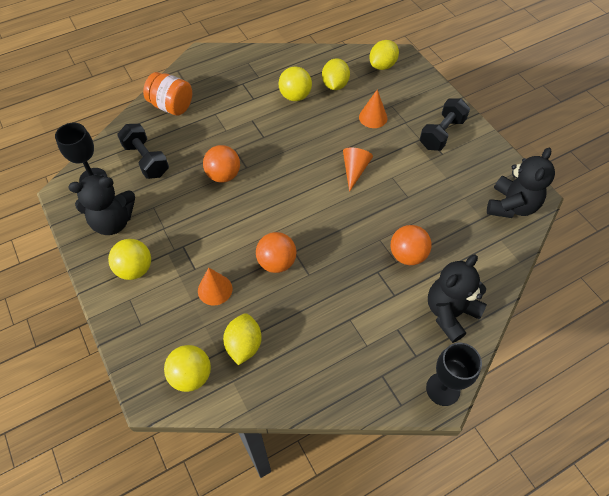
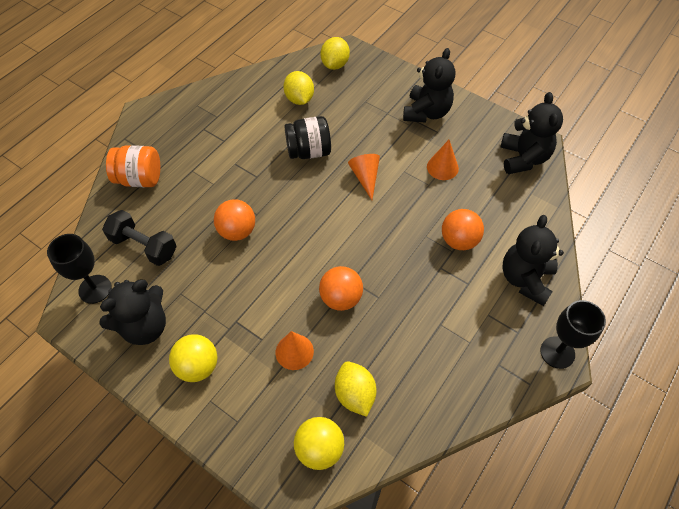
camera: 25 degrees left, 0 degrees up
(295, 96) = (266, 124): yellow ball -> none
(318, 131) = (309, 151): none -> black jar
(373, 117) = (354, 119): orange cone -> orange cone (442, 167)
(442, 133) = (426, 112): black dumbbell -> black teddy bear

